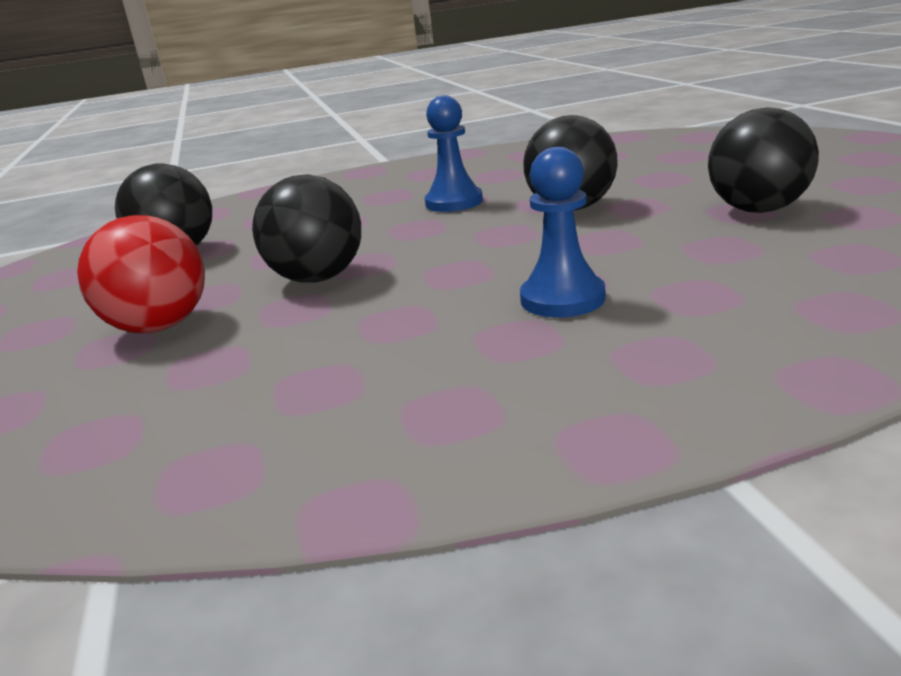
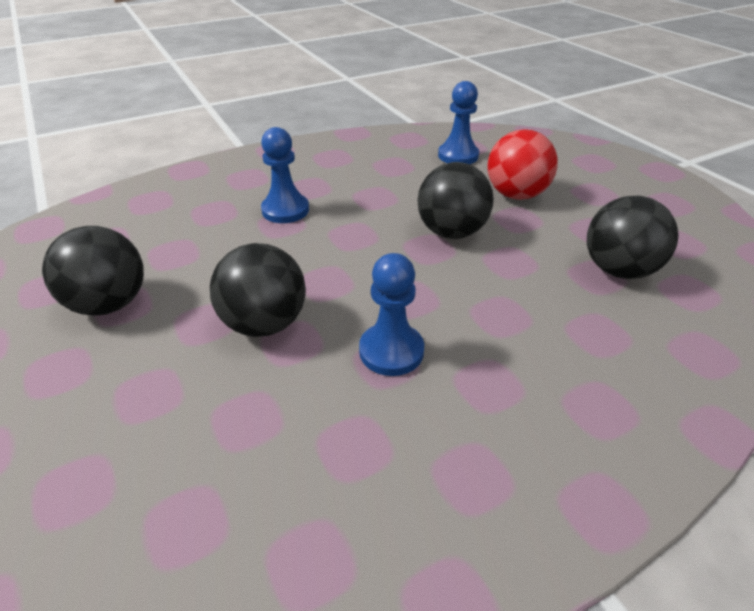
camera: 165 degrees right, 15 degrees up
(150, 410) = (458, 156): none -> blue pawn

